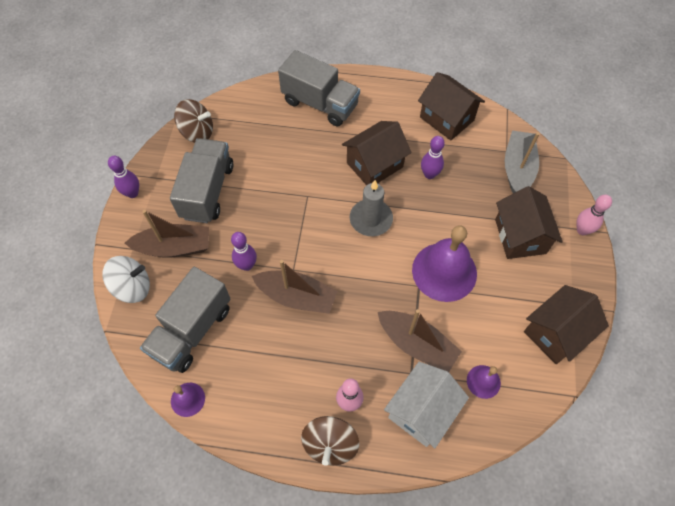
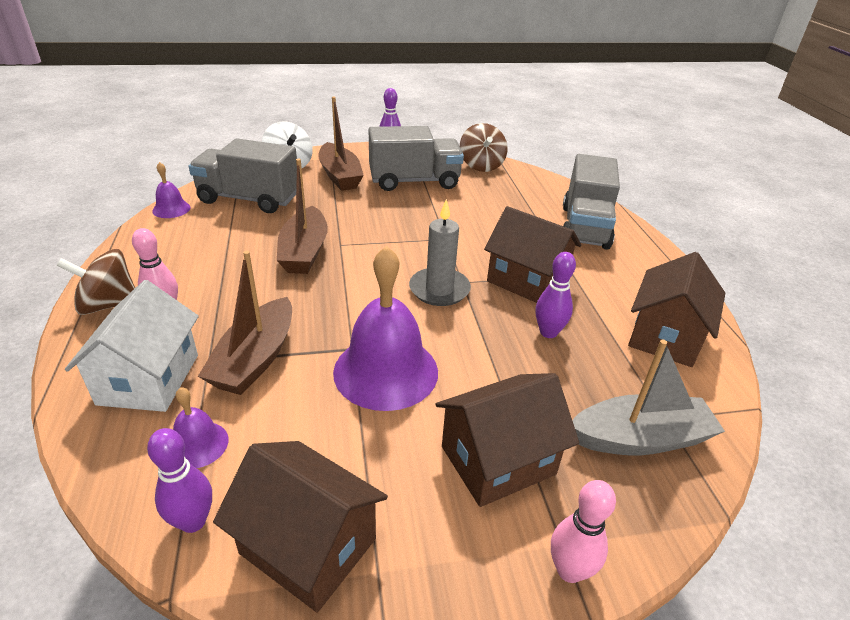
camera: 70 degrees right, 25 degrees down
(247, 265) = (334, 215): purple bowling pin -> purple bowling pin (193, 521)
(422, 411) = (149, 379): white house -> white house turned 75 degrees clockwise

